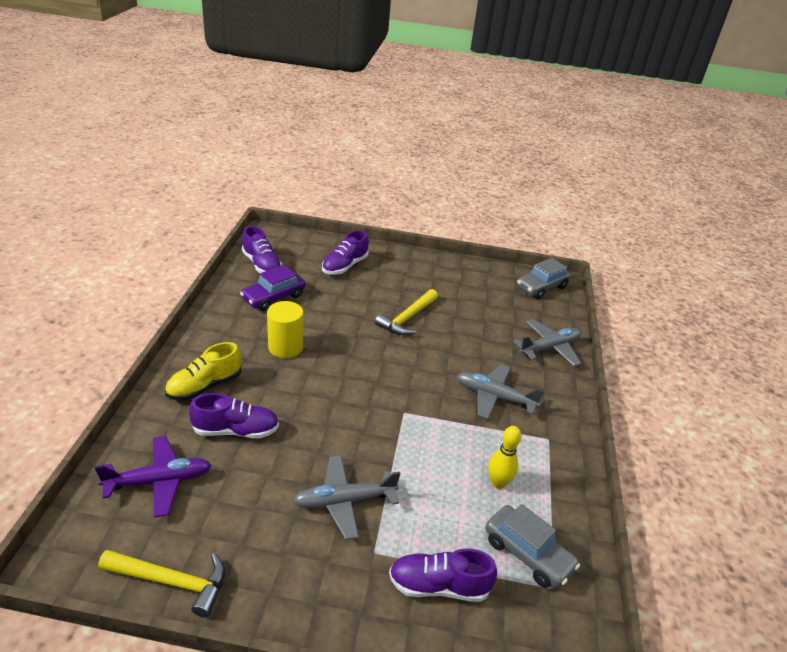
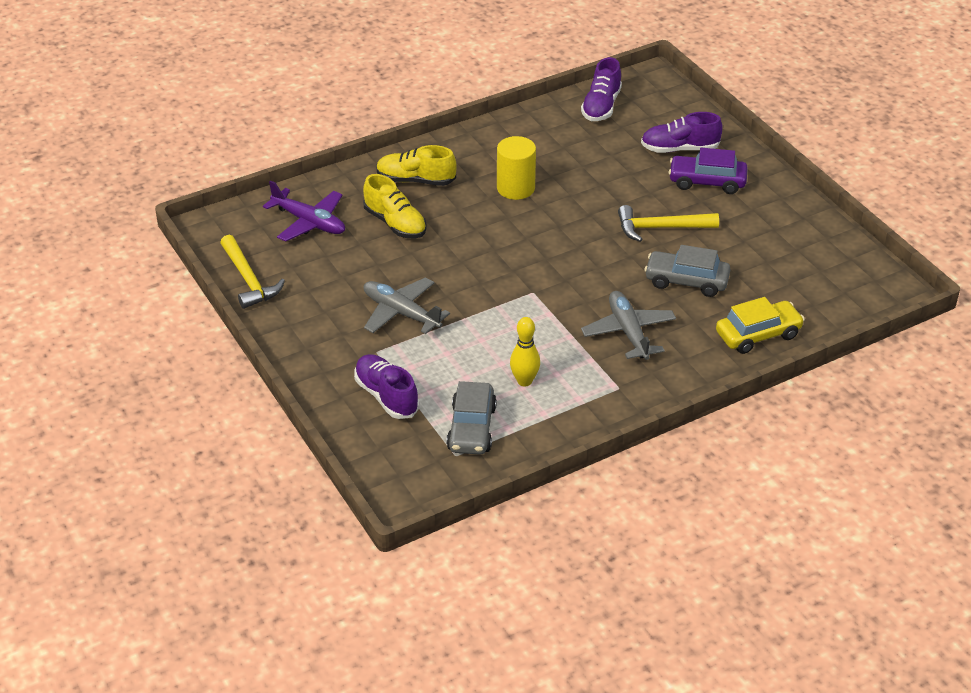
camera: 55 degrees right, 5 degrees up
(236, 430) = (395, 223): purple shoe -> yellow shoe
(273, 297) = (567, 142): purple car -> purple car (707, 182)
(541, 287) = (864, 284): grey car -> grey car (686, 281)
(549, 348) = (758, 335): grey plane -> yellow car

